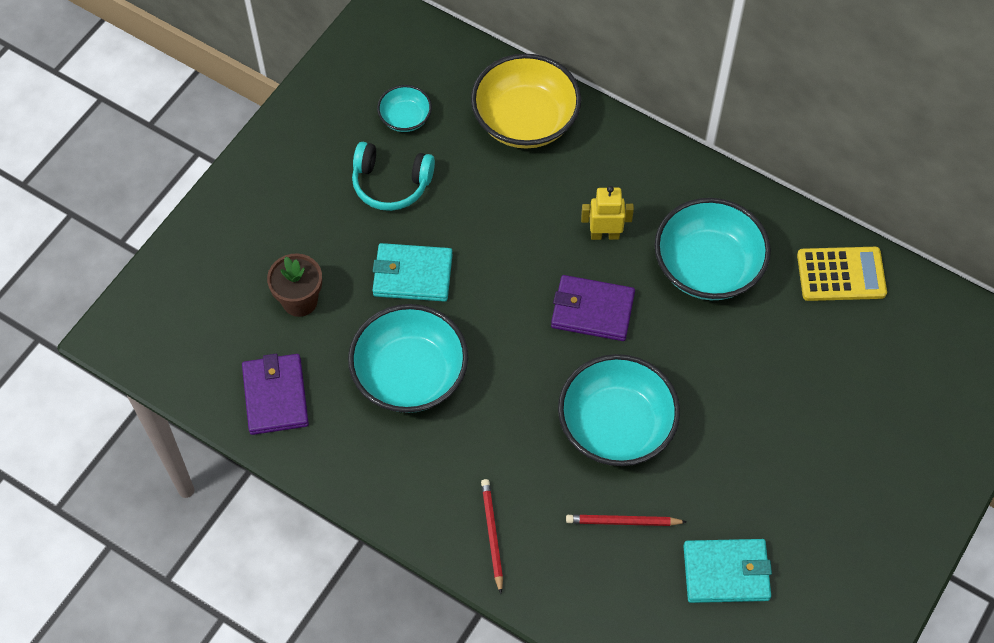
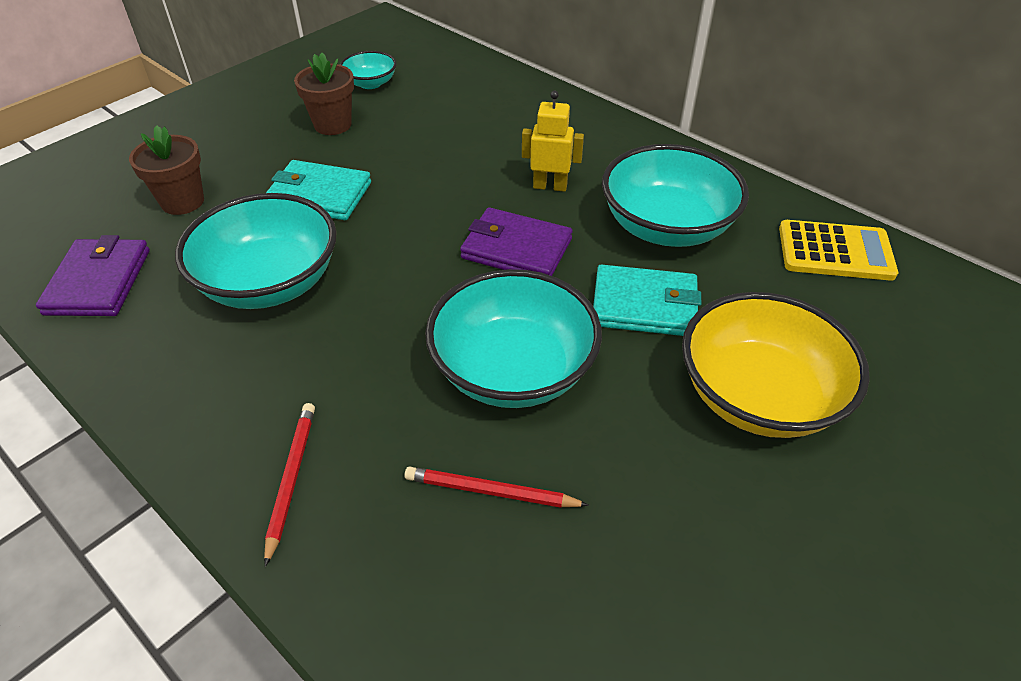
camera: 10 degrees right, 15 degrees down
(391, 184) = (333, 125): turquoise headphones -> brown flower pot
(525, 121) = (491, 96): yellow bowl -> yellow bowl (758, 396)
(726, 572) = (641, 595): turquoise wallet -> turquoise wallet (644, 305)

